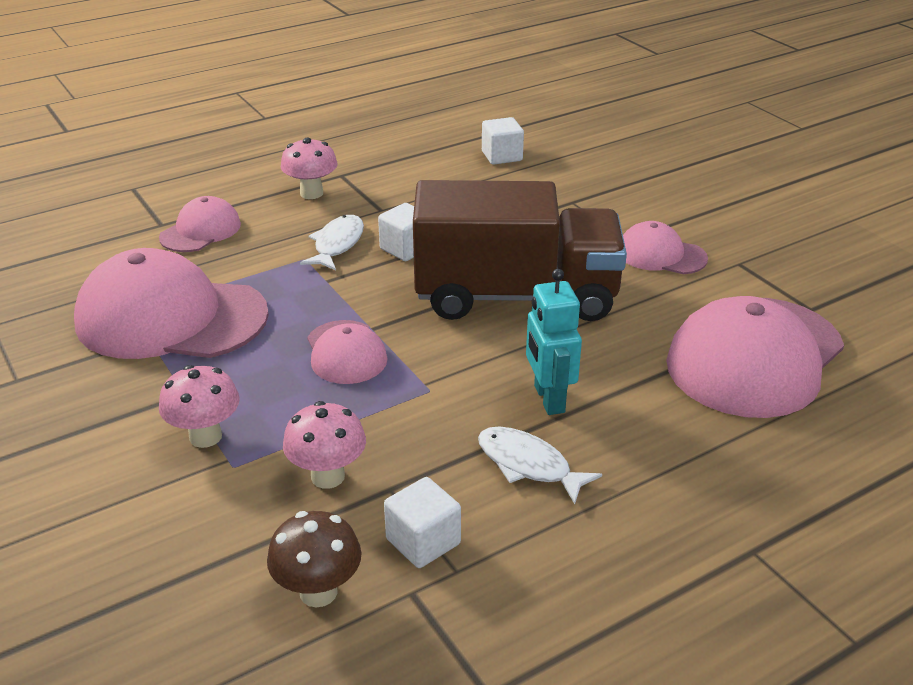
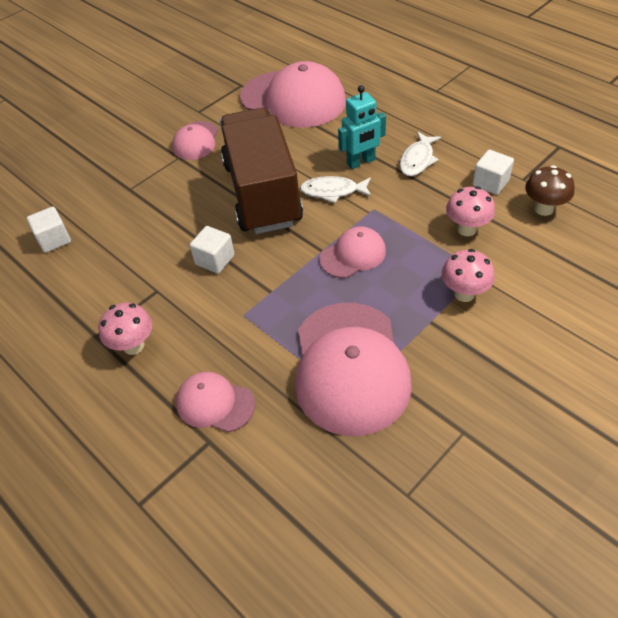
camera: 100 degrees left, 15 degrees up
(337, 244) = (217, 301): white fish -> white fish (333, 191)

